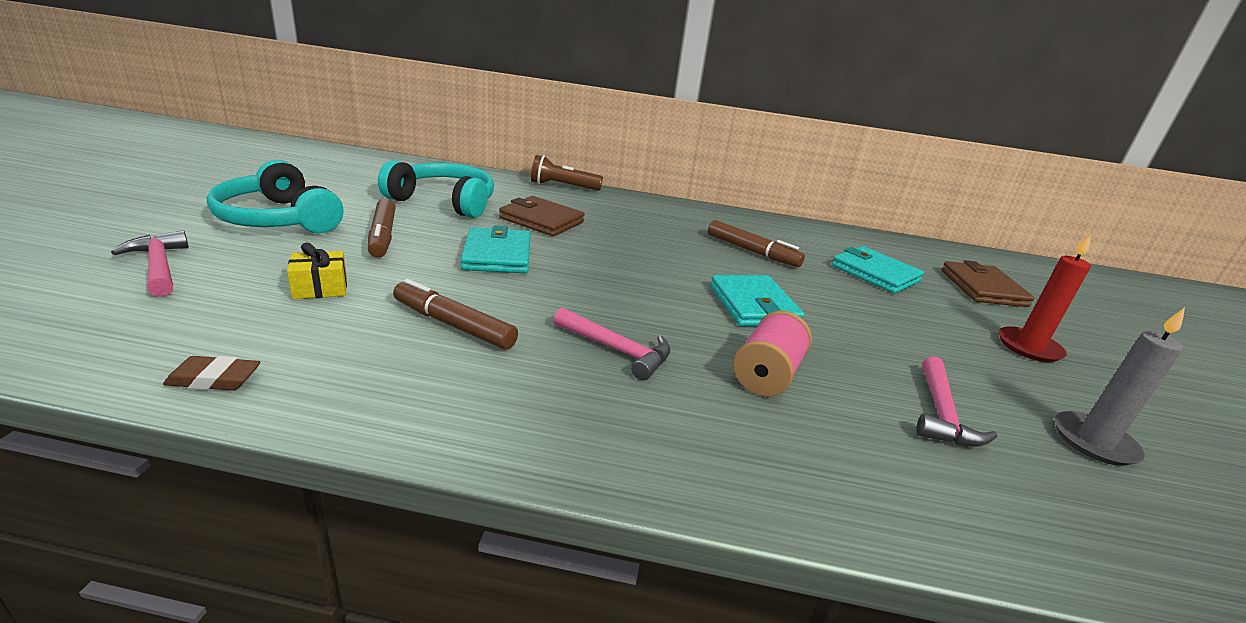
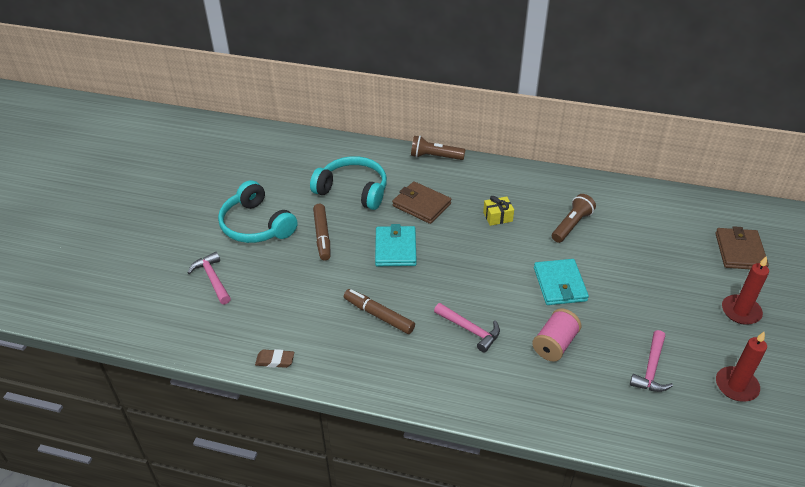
camera: 10 degrees right, 15 degrees up
(320, 288) = (301, 290): yellow gift -> yellow gift (497, 217)
(752, 251) = (571, 225): brown marker -> brown flashlight
(875, 273) = (659, 242): turquoise wallet -> none
(1094, 442) = (736, 386): grey candle -> red candle

